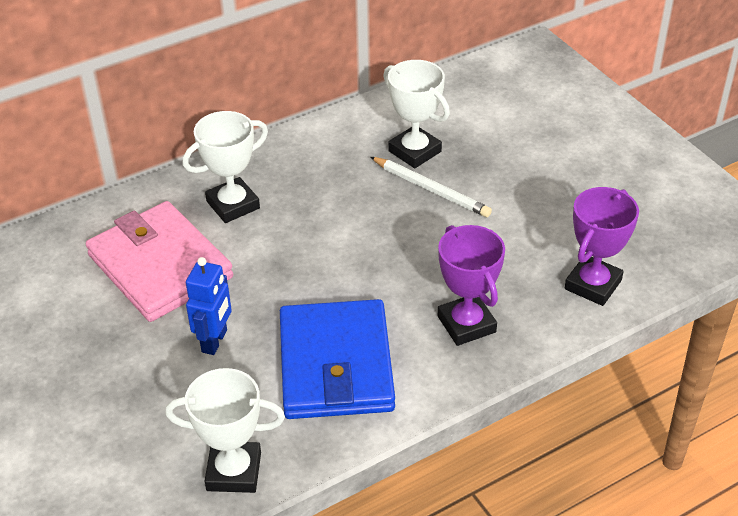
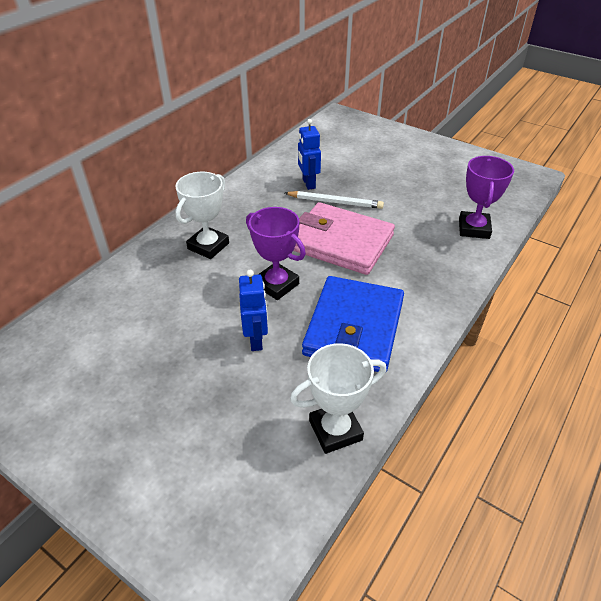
camera: 25 degrees left, 0 degrees up
(160, 266) = (180, 301): pink wallet -> pink wallet (341, 242)
(336, 365) = (354, 327): blue wallet -> blue wallet turned 45 degrees clockwise
(414, 151) = (308, 183): white trophy -> blue robot
(466, 324) = (418, 274): purple trophy -> purple trophy (276, 284)

